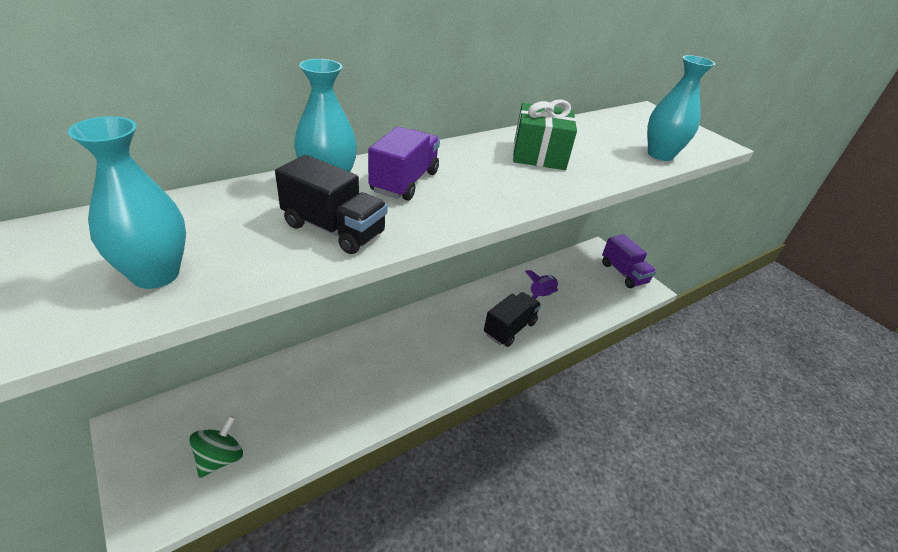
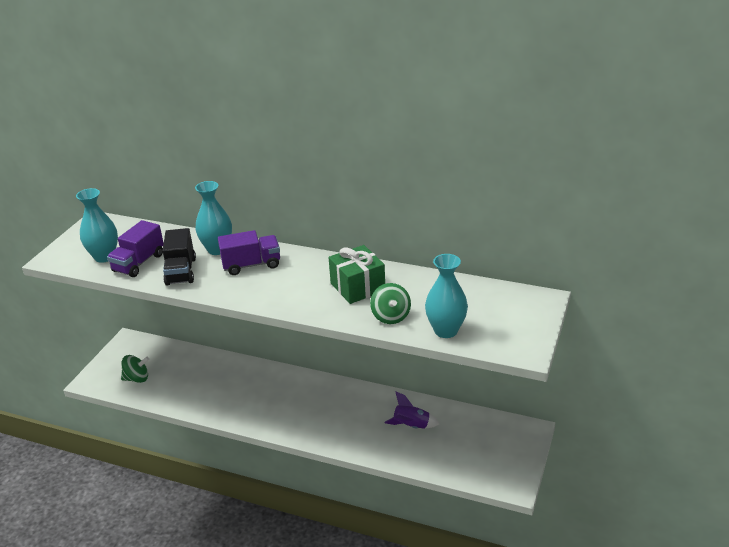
camera: 60 degrees right, 5 degrees down
(509, 328) = (352, 427): black truck -> none
(611, 164) = (390, 316): none -> green spinning top
(623, 273) = (514, 460): purple truck -> purple truck (139, 263)

